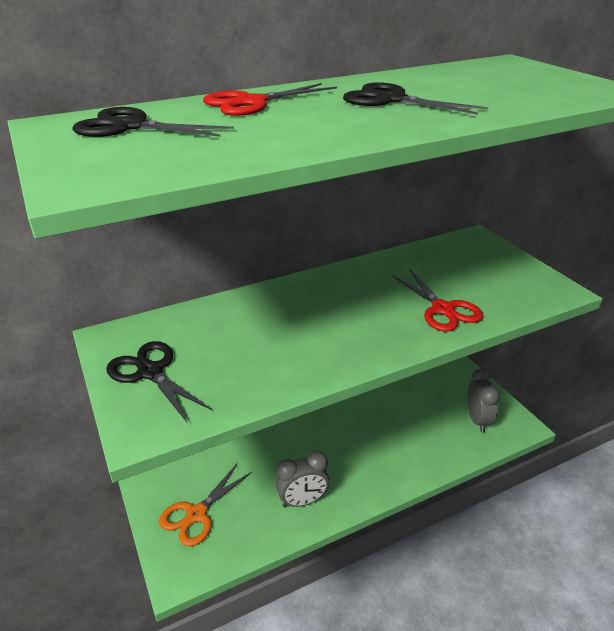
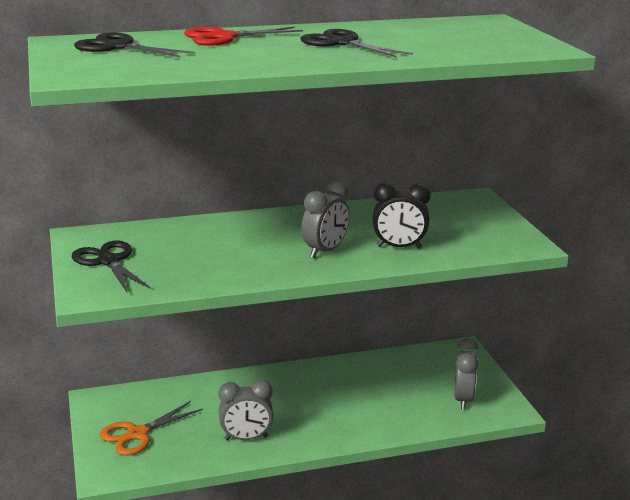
camera: 10 degrees right, 10 degrees down
(374, 324) = (325, 251): none -> grey clock
(443, 309) = (399, 247): red scissors -> black clock

